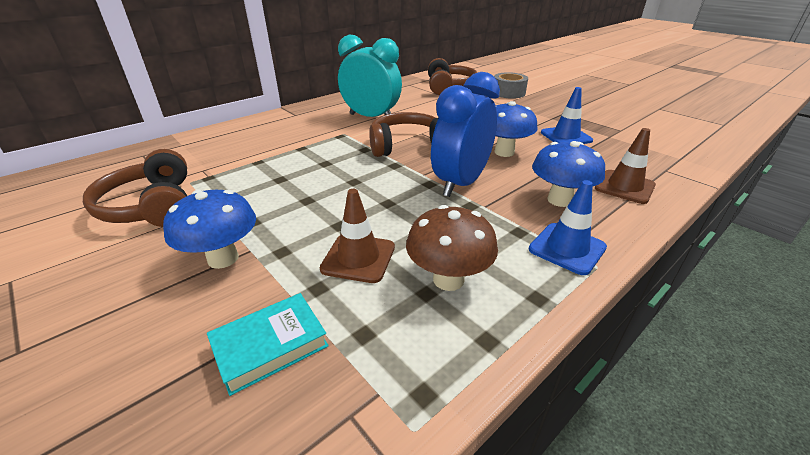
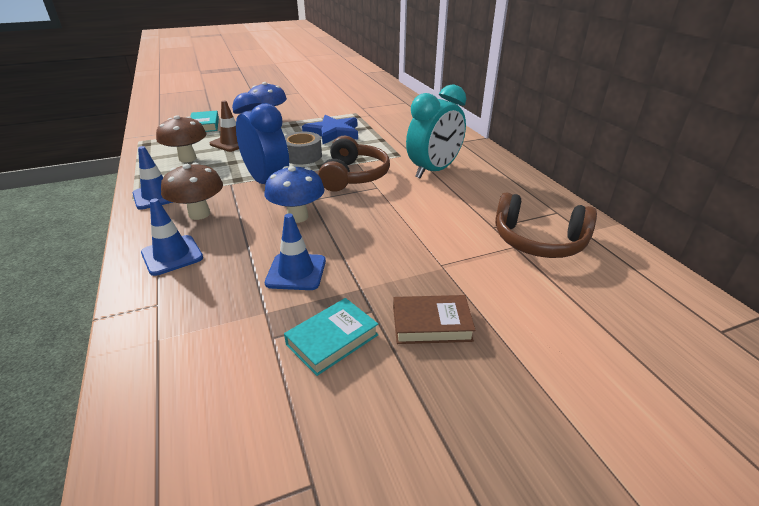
camera: 110 degrees right, 0 degrees up
(152, 206) = (335, 107): brown headphones -> none
(286, 180) = (333, 133): none -> blue star
(508, 93) = (494, 291): grey tape -> grey tape (302, 156)
(552, 101) = (431, 324): none -> brown book
(559, 200) = (199, 214): blue mushroom -> brown mushroom
(597, 117) = (332, 340): none -> turquoise book
(624, 187) = (172, 255): brown traffic cone -> blue traffic cone

